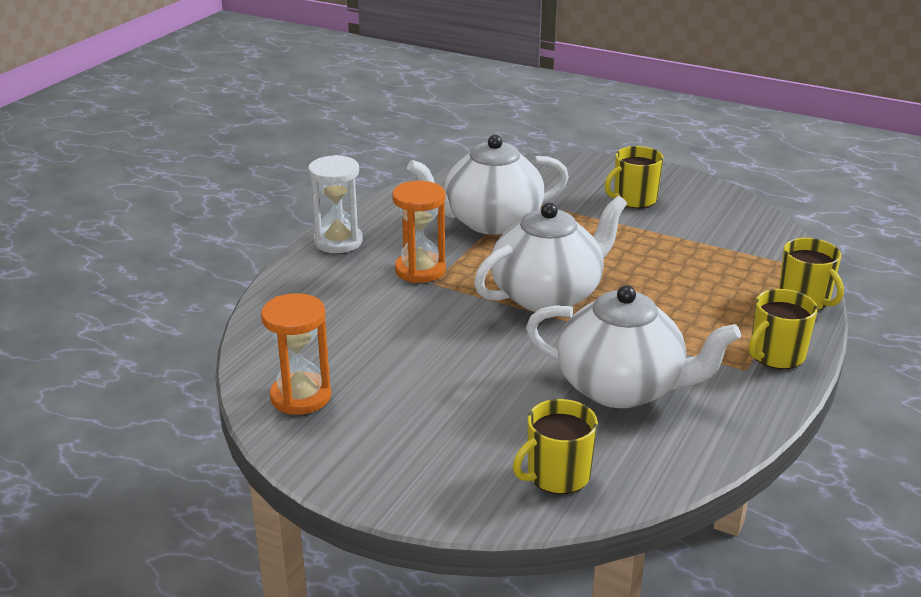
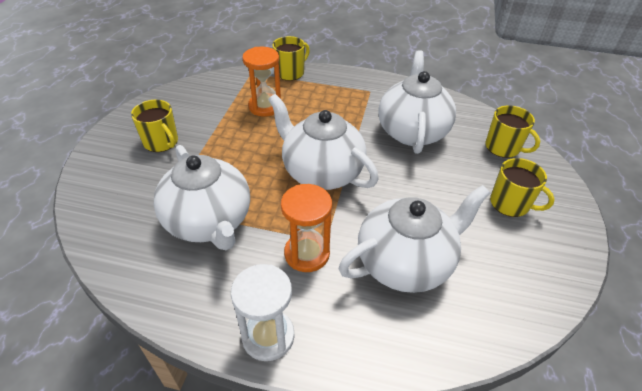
camera: 105 degrees left, 15 degrees up
(301, 396) = (518, 286): orange hourglass -> orange hourglass (265, 106)
(376, 327) = (405, 262): none -> white teapot
(776, 355) = (352, 82): yellow mug -> yellow mug (510, 204)

